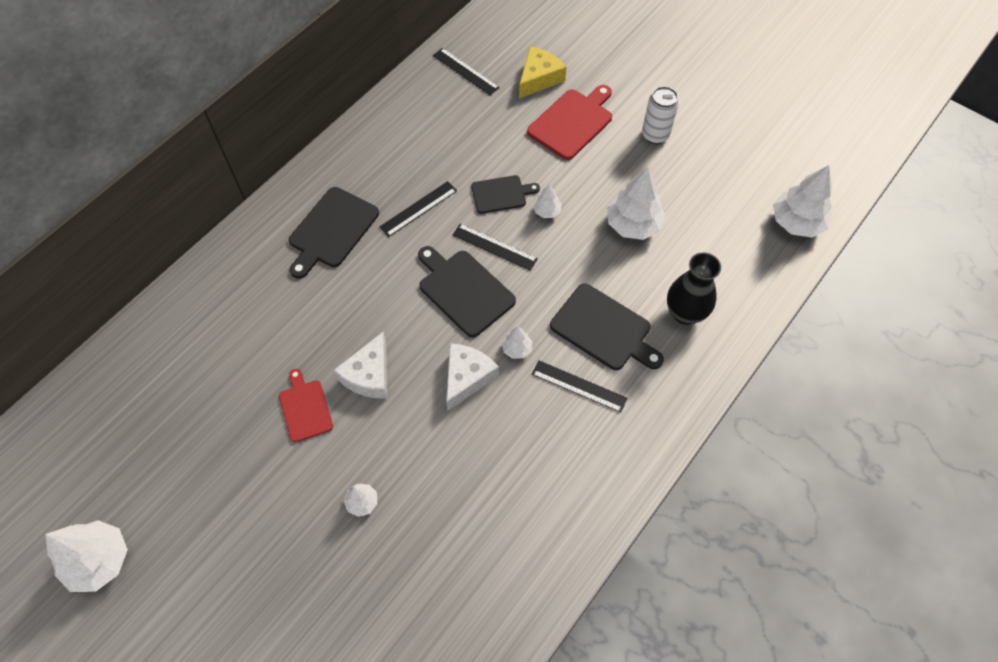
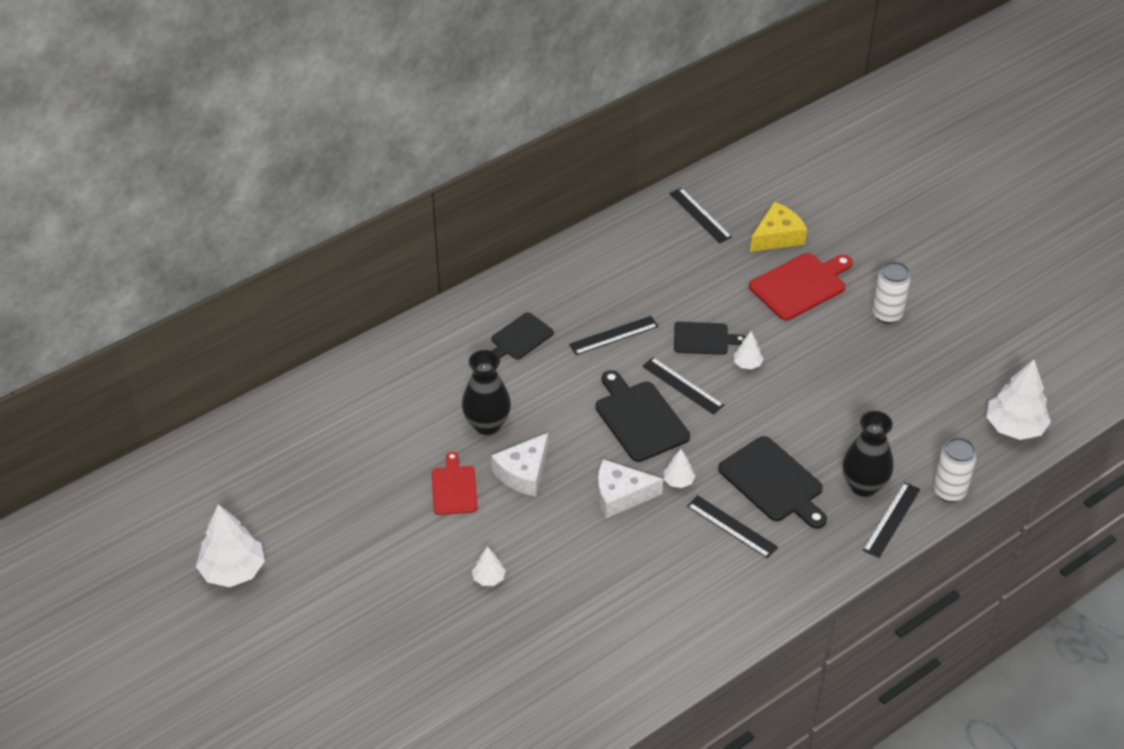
camera: 15 degrees right, 15 degrees down
(321, 330) = (487, 424): none -> black vase
(331, 230) = (520, 338): black cutting board -> black cutting board, size x0.64
(467, 377) = (620, 495): white cheese -> white cheese turned 135 degrees counterclockwise
(633, 224) = (835, 394): white tree -> none
(720, 343) = (891, 519): none -> black ruler
(761, 301) = (949, 491): none -> white can

